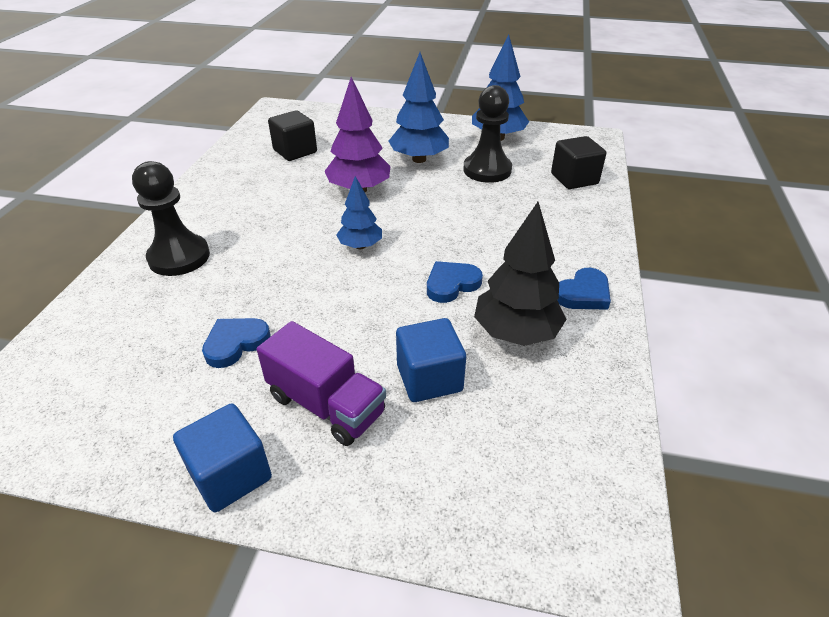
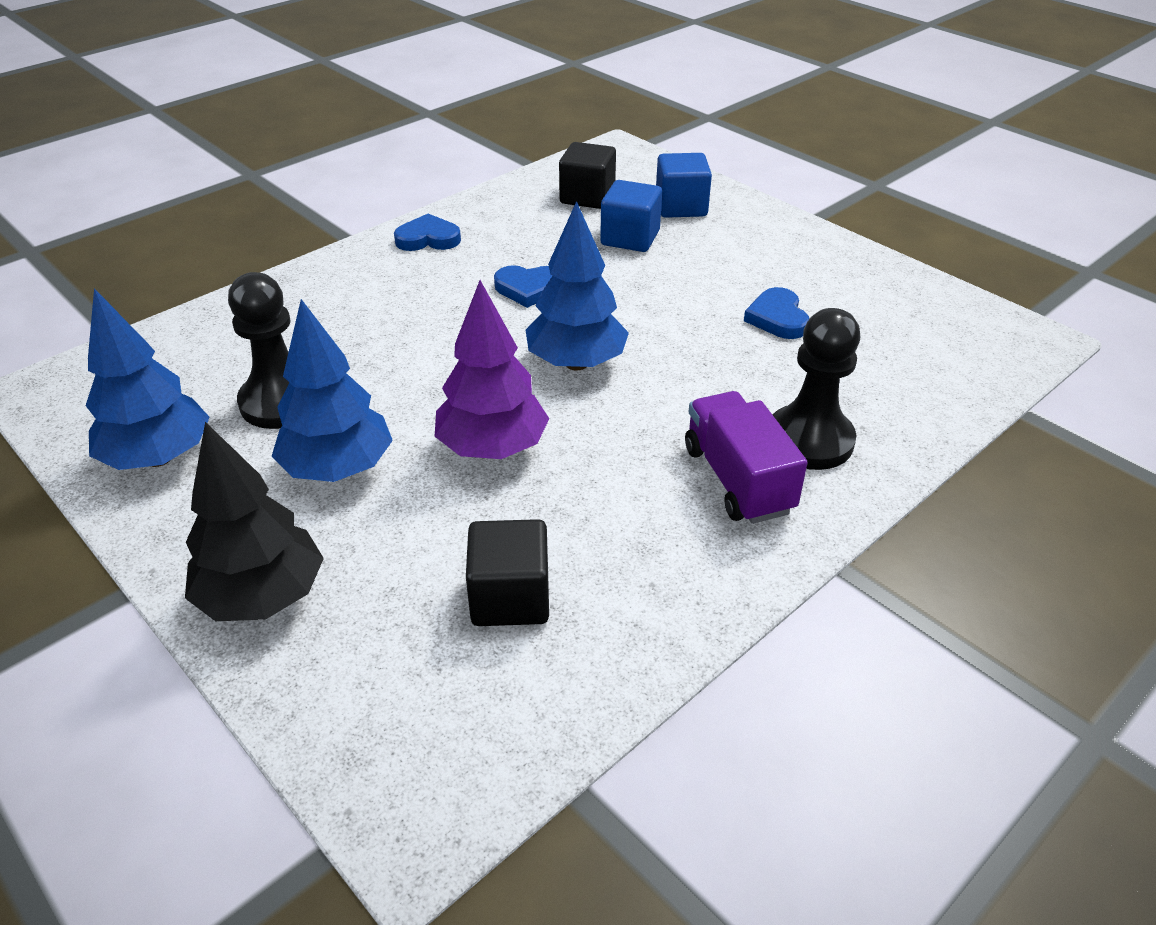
camera: 145 degrees left, 0 degrees up
(230, 475) = (816, 242): blue cube -> blue cube (681, 207)
(235, 343) = (777, 318): blue heart -> blue heart turned 90 degrees clockwise
(326, 405) = (723, 252): purple truck -> purple truck (738, 479)
(360, 246) = (576, 363): blue tree -> blue tree, size x1.63
(516, 333) = (526, 237): black tree -> black tree (262, 597)
(574, 179) = (210, 339): black cube -> black cube (587, 197)

